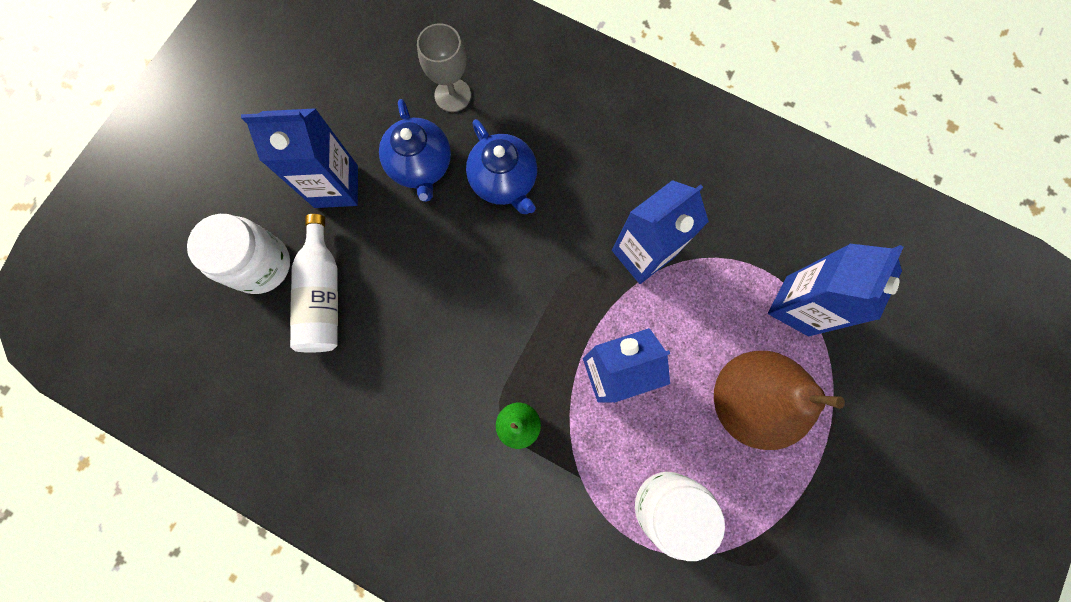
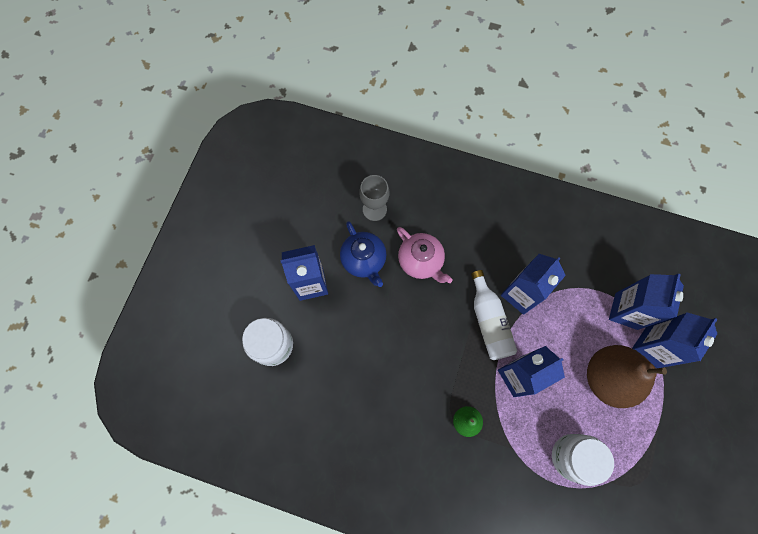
camera: 10 degrees left, 5 degrees down
(323, 295) = (318, 358): white bottle -> white bottle (489, 321)
(504, 181) = (421, 261): blue teapot -> pink teapot
(824, 365) = (651, 347): none -> blue carton

